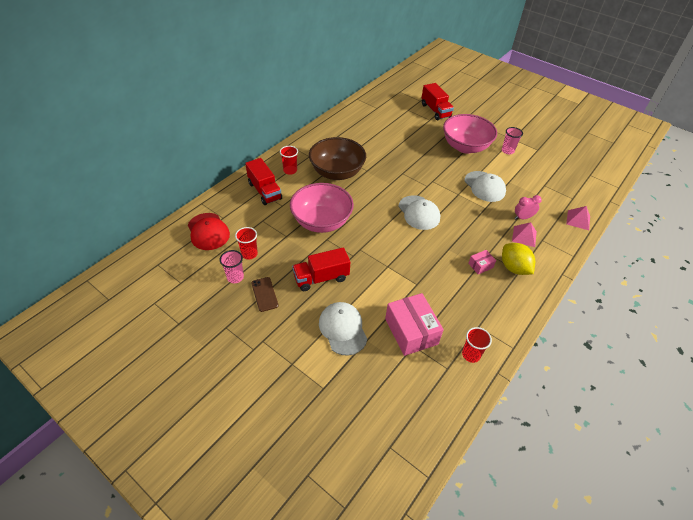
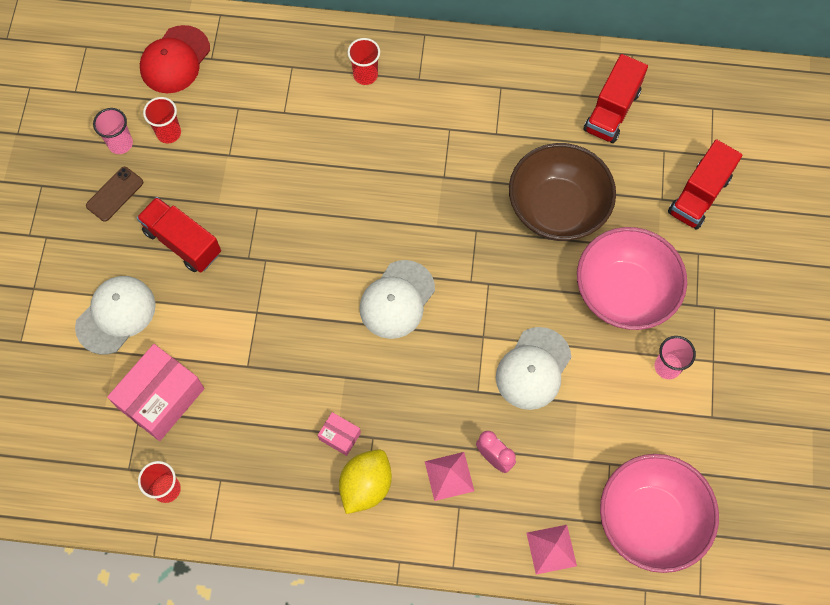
camera: 60 degrees right, 20 degrees up
(264, 191) = (297, 72): red truck -> red truck (612, 111)
(321, 221) = (286, 181): pink bowl -> pink bowl (650, 520)
(337, 172) = (408, 138): brown bowl -> brown bowl (557, 208)

